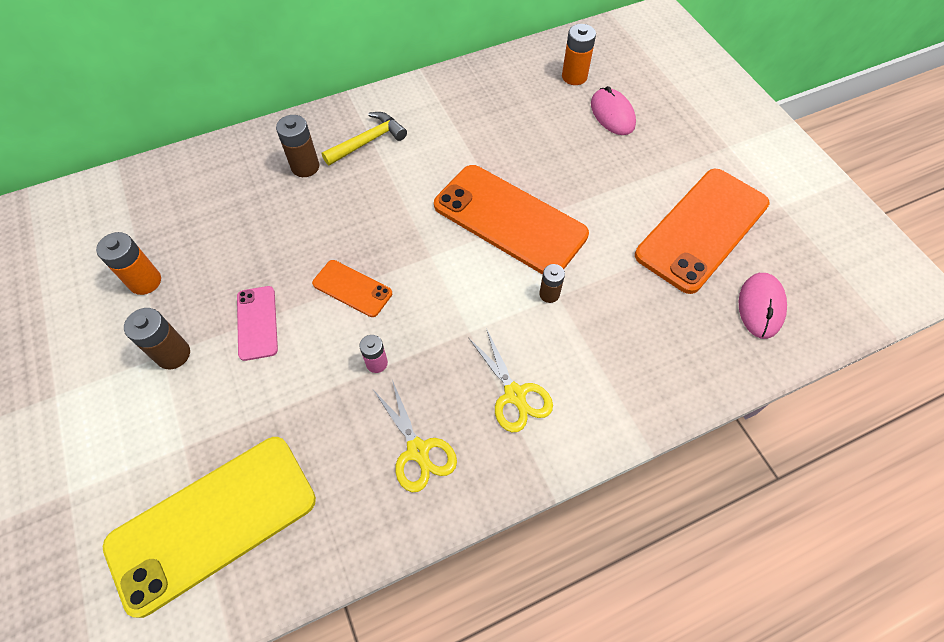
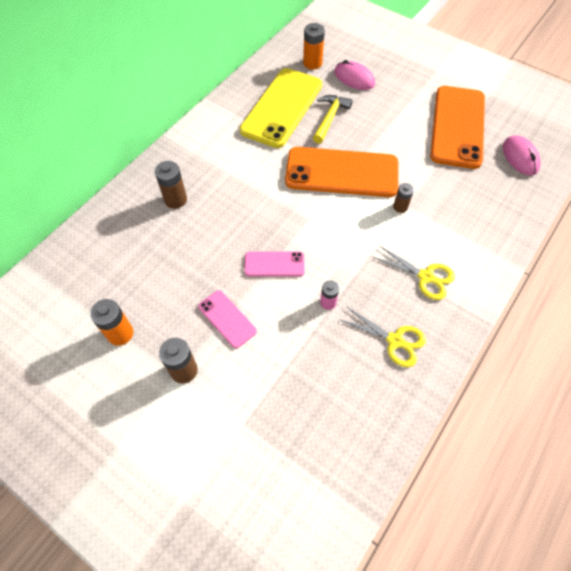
camera: 30 degrees left, 0 degrees up
(213, 522) = (302, 458): yellow phone -> yellow phone (282, 108)
(352, 288) = (274, 264): orange phone -> pink phone
(368, 141) = (207, 163): yellow hammer -> yellow hammer (329, 118)

